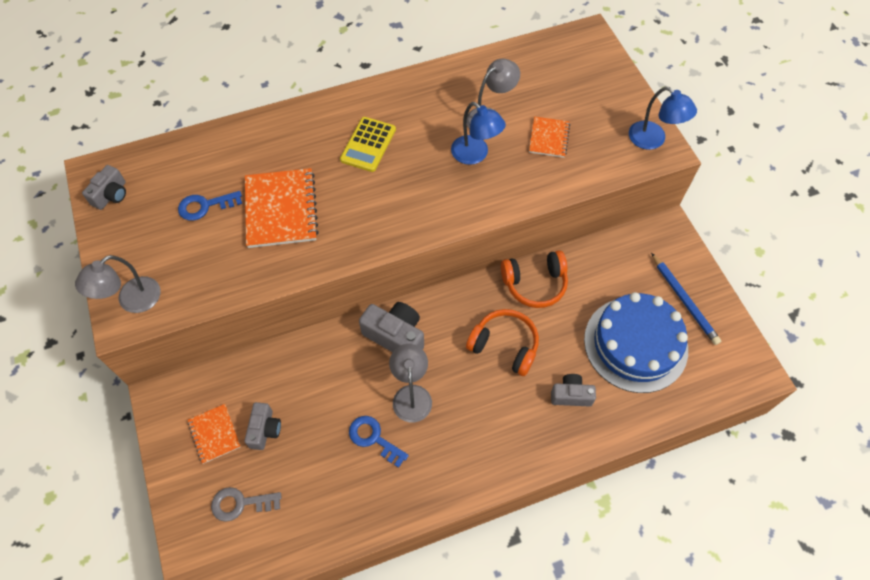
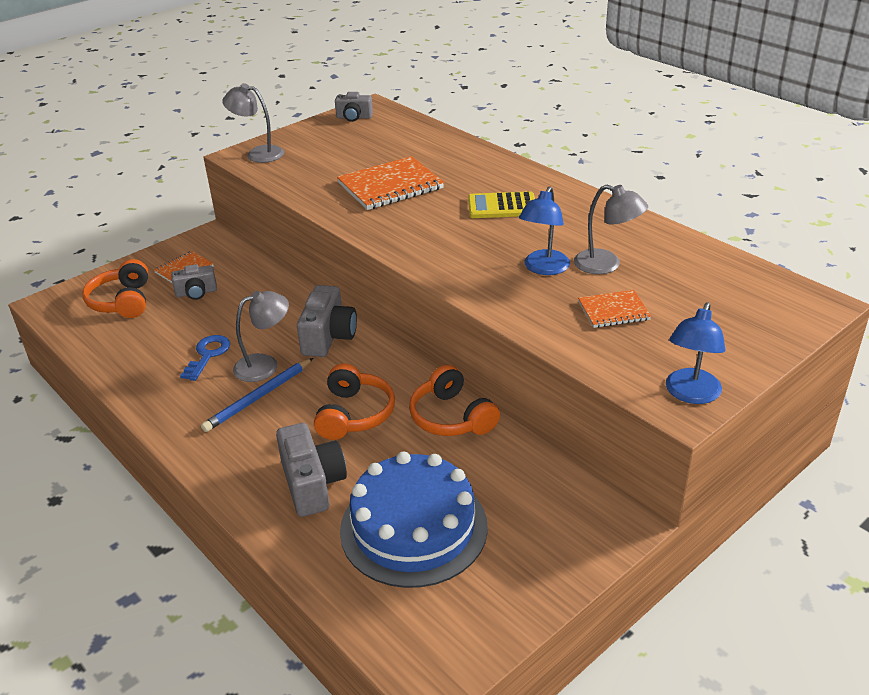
camera: 70 degrees right, 25 degrees down
(205, 206) = (369, 154): blue key -> none
(240, 503) = (122, 301): grey key -> orange headphones
(571, 395) = (312, 484): grey camera -> grey camera, size x1.59
(684, 300) = (511, 564): blue pencil -> blue pencil (259, 397)

